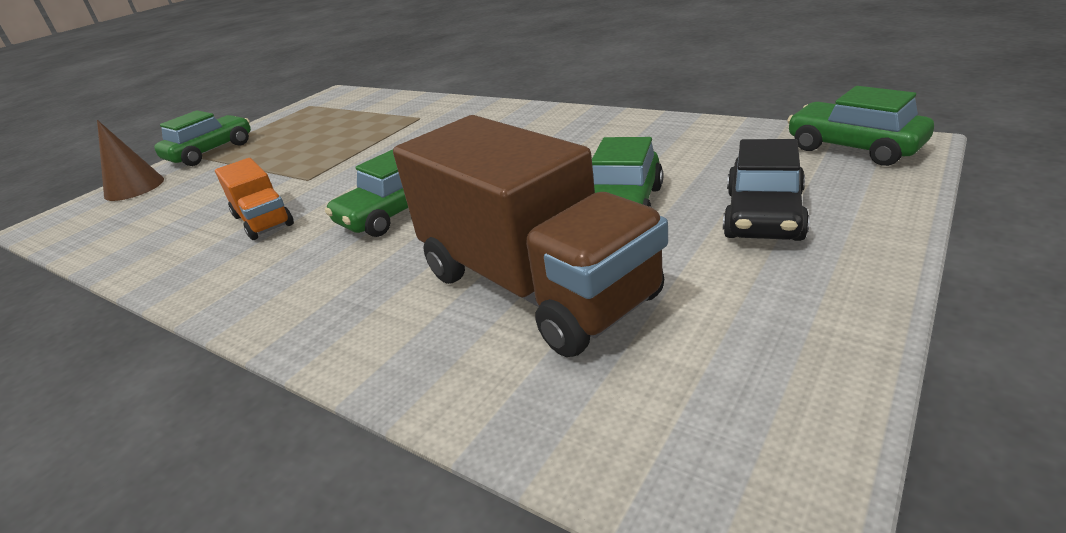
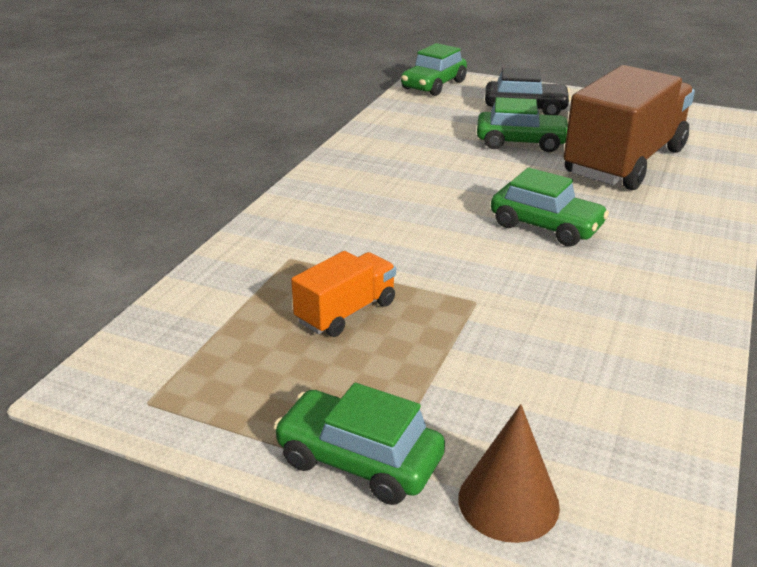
camera: 105 degrees left, 0 degrees up
(263, 220) = (579, 302): orange truck -> orange truck (346, 312)

